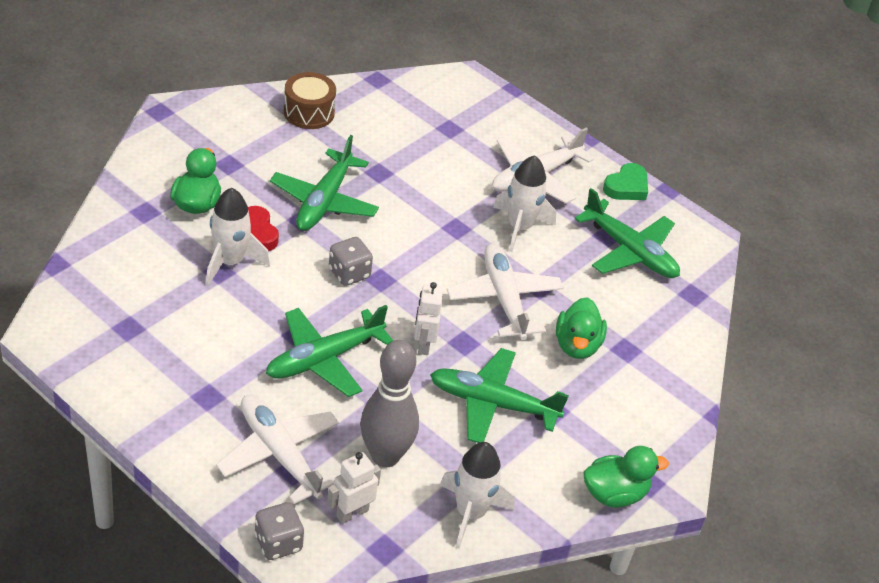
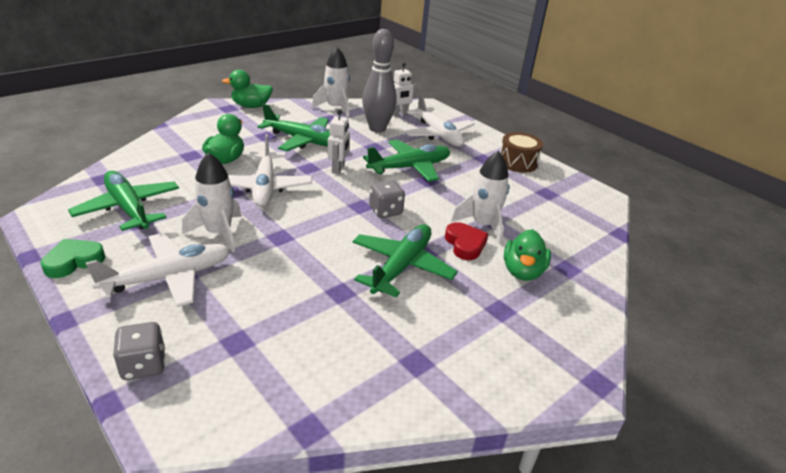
camera: 170 degrees left, 10 degrees down
(278, 543) = (437, 110): grey dice -> grey dice (143, 365)
(309, 112) = (412, 373): brown drum -> brown drum (517, 162)

